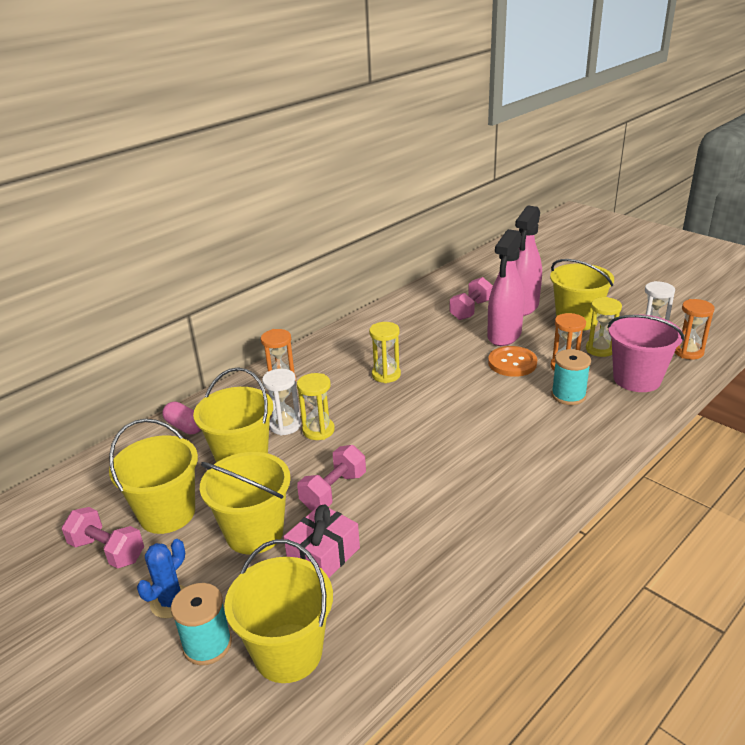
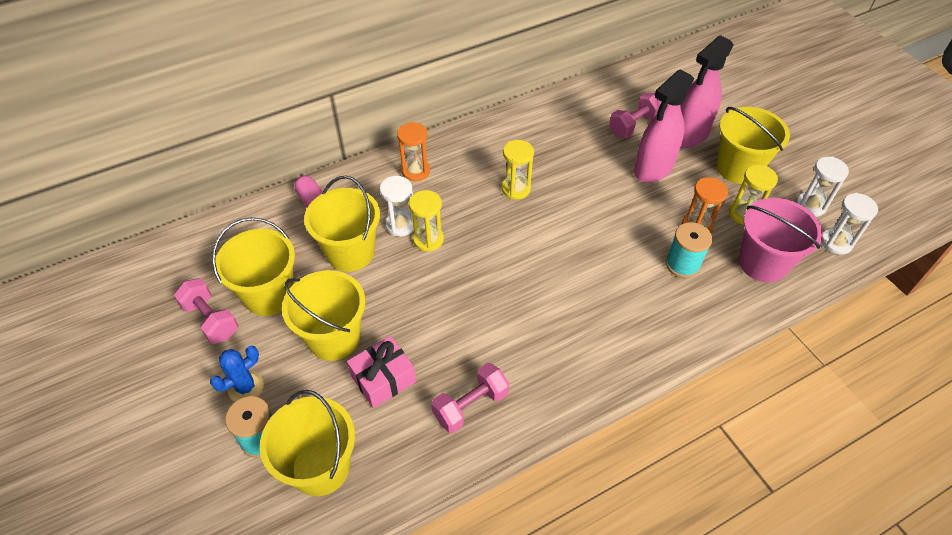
camera: 15 degrees right, 20 degrees up
(333, 491) = (416, 313): pink dumbbell -> pink dumbbell (470, 405)
(512, 363) = (645, 207): orange button -> none
(688, 352) = (836, 242): orange hourglass -> white hourglass

